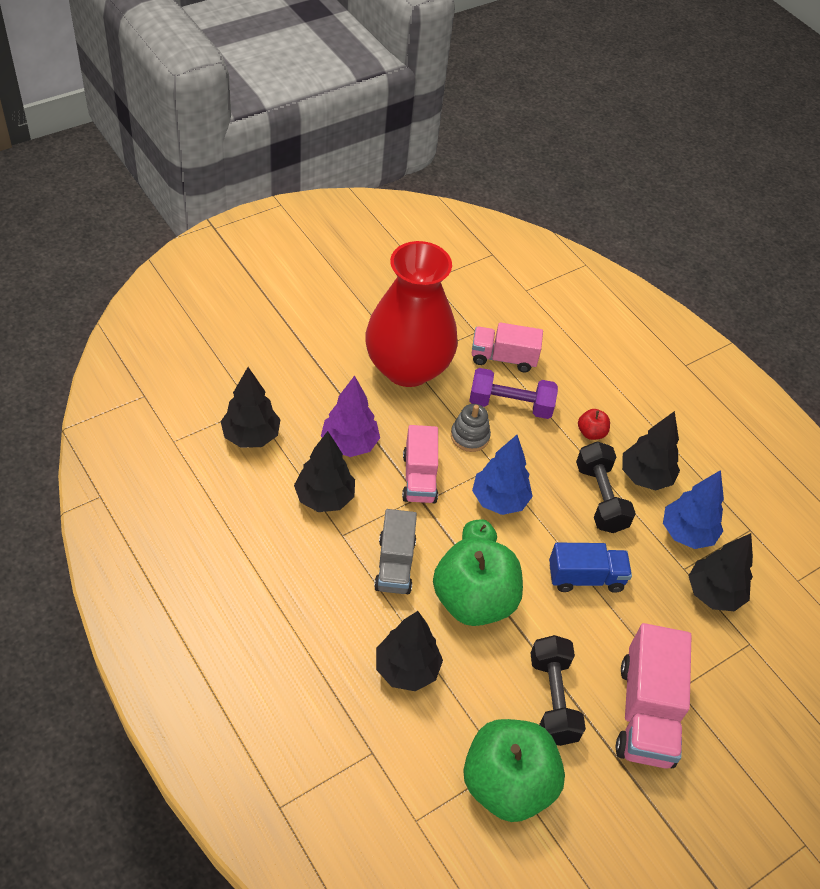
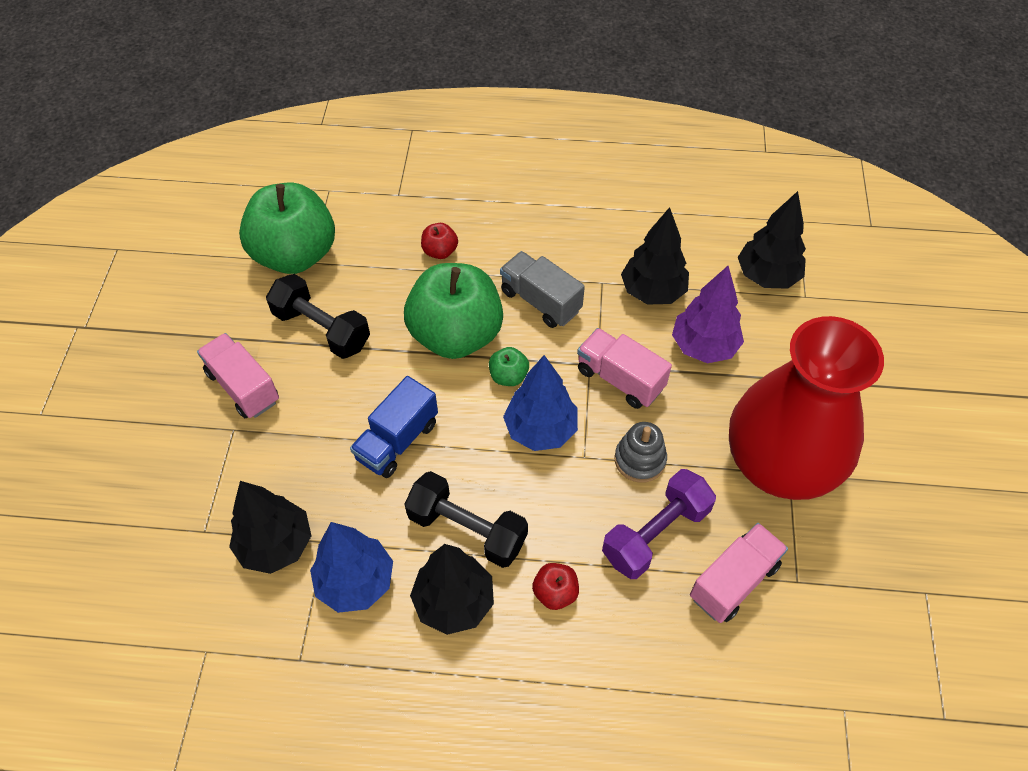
camera: 135 degrees right, 5 degrees up
(406, 669) = (440, 251): black tree -> red apple
(646, 713) = (243, 387): pink truck -> pink truck, size x0.66

